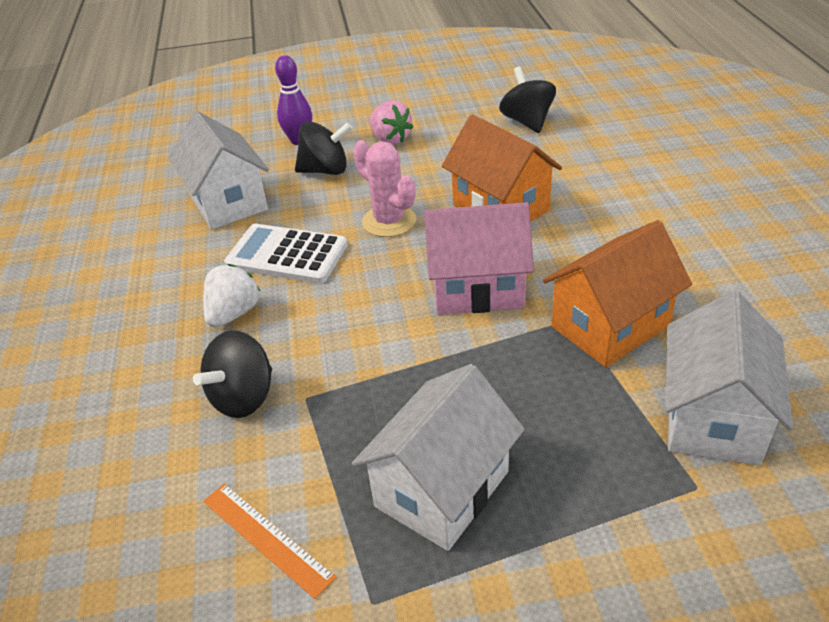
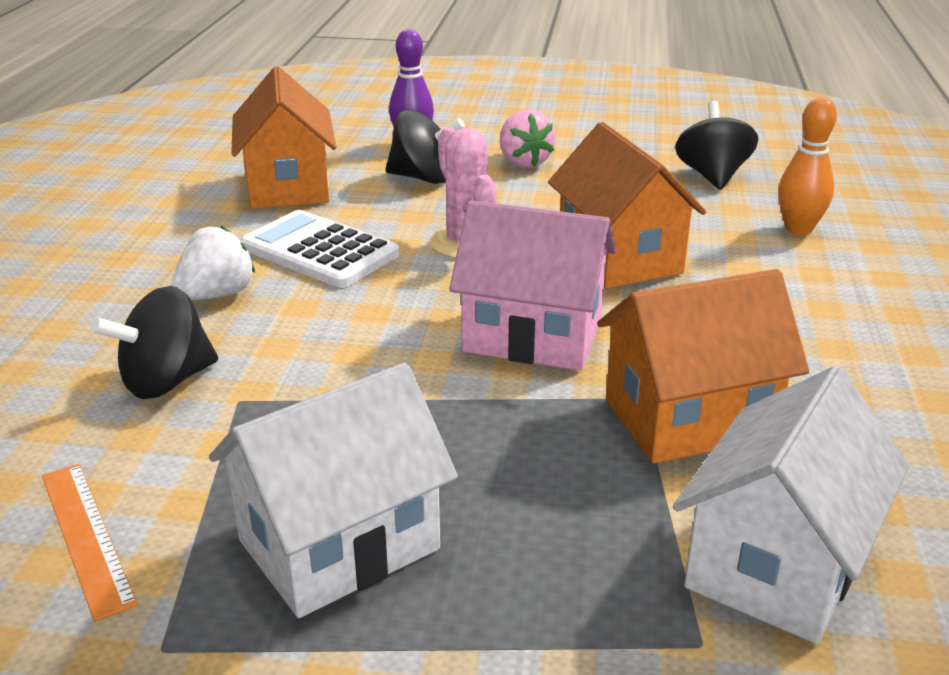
camera: 15 degrees right, 10 degrees down
(228, 202) = (288, 187): white house -> orange house
(605, 155) = (798, 229): none -> orange bowling pin

